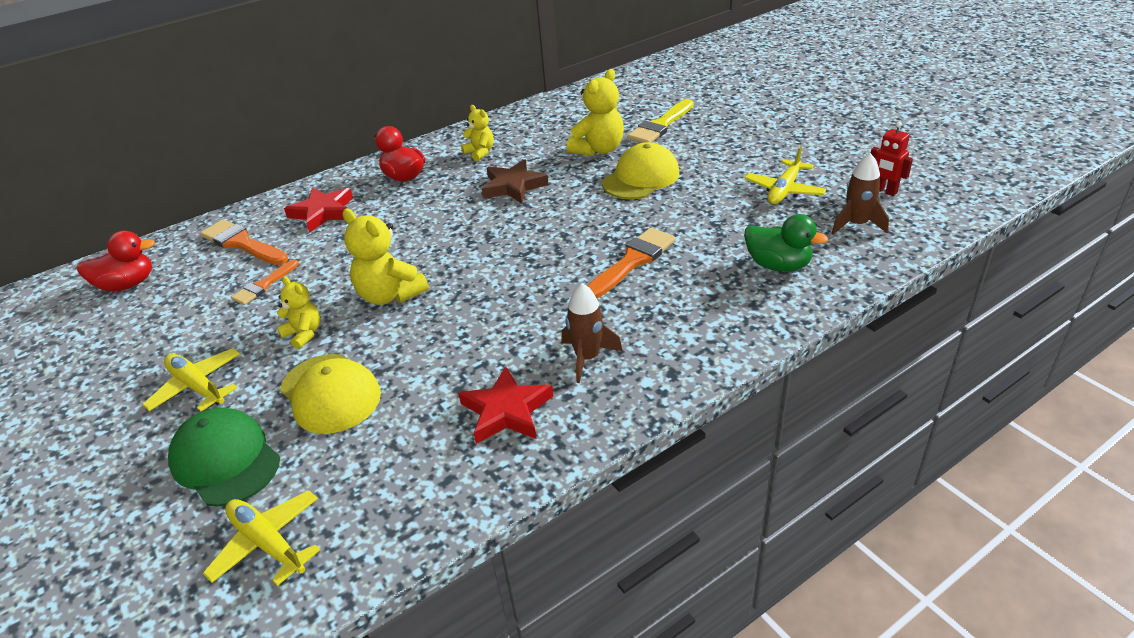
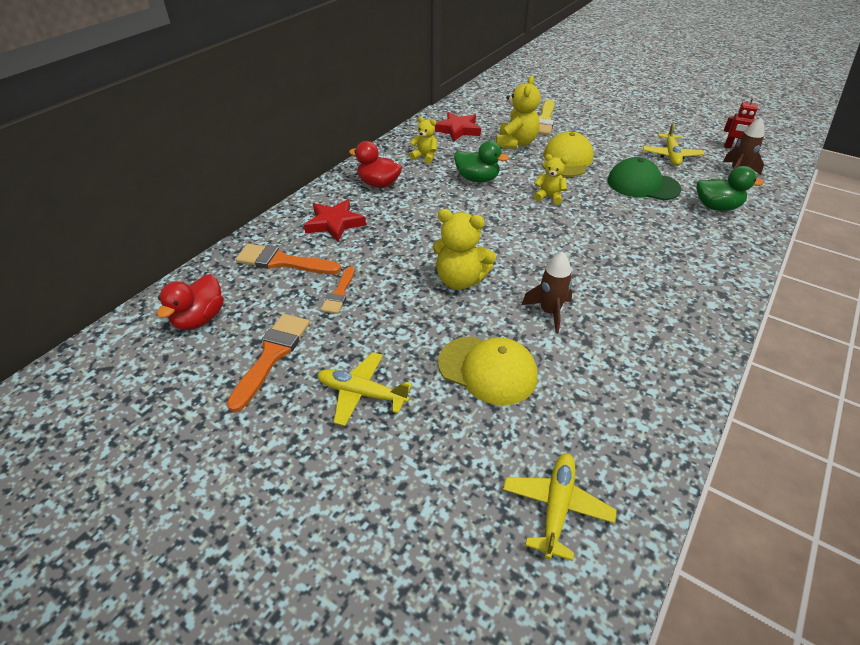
camera: 25 degrees left, 5 degrees up
(127, 284) = (200, 319): red duck -> red duck turned 150 degrees clockwise
(225, 460) = (451, 449): green cap -> green cap (642, 185)
(267, 543) = (556, 507): yellow plane -> yellow plane turned 90 degrees clockwise
(304, 334) = (416, 326): yellow teddy bear -> yellow teddy bear (549, 197)
(506, 411) = (638, 349): red star -> red star (457, 130)
(513, 186) = (477, 179): brown star -> green duck
(587, 358) = (656, 296): brown rocket -> brown rocket (549, 312)
(632, 261) = (619, 221): orange brush -> orange brush (272, 355)

